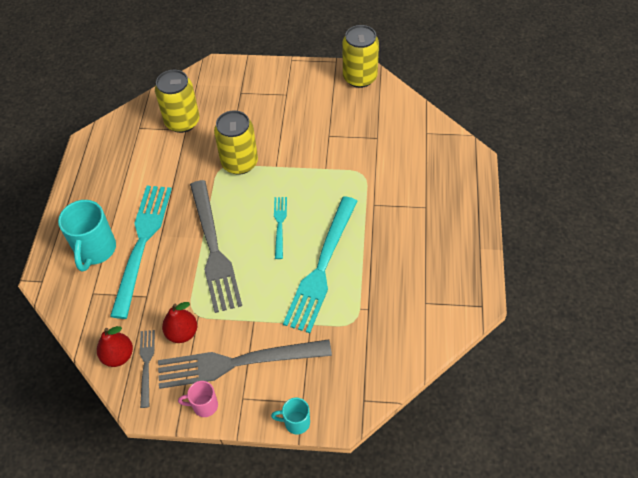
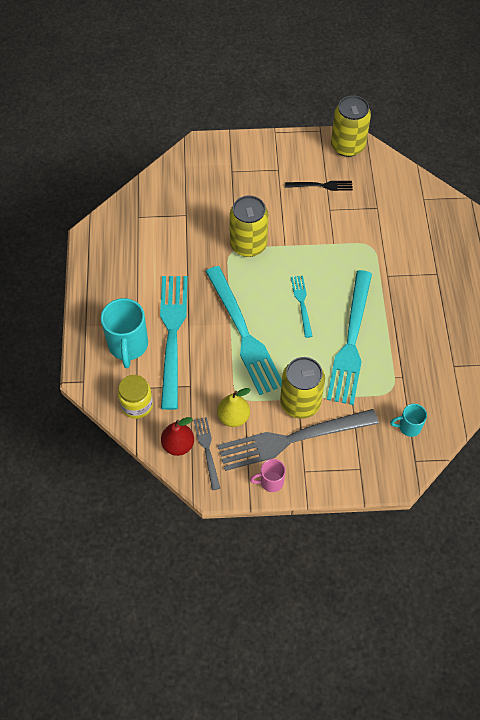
camera: 10 degrees left, 5 degrees up
(88, 310) = (137, 405): none -> yellow jar
(182, 122) = (180, 207): yellow can -> yellow can (300, 403)
(182, 333) = (233, 417): red pear -> yellow pear
(214, 249) = (244, 334): grey fork -> turquoise fork
(296, 422) = (358, 487): turquoise mug -> turquoise mug (408, 427)
(326, 112) = (321, 186): none -> black fork

